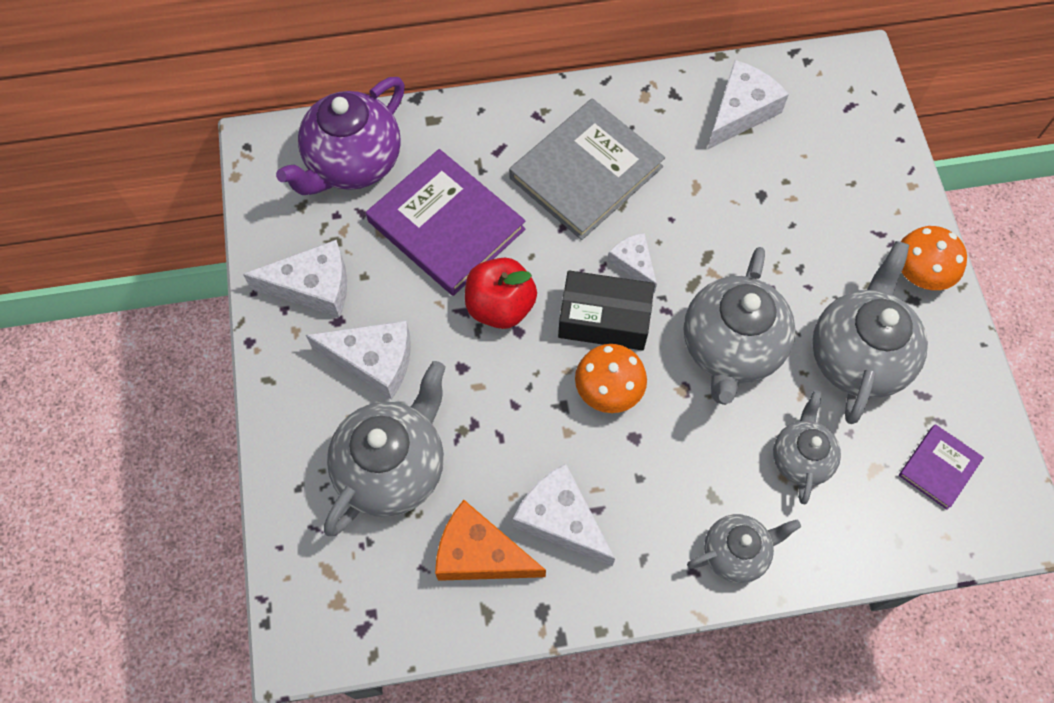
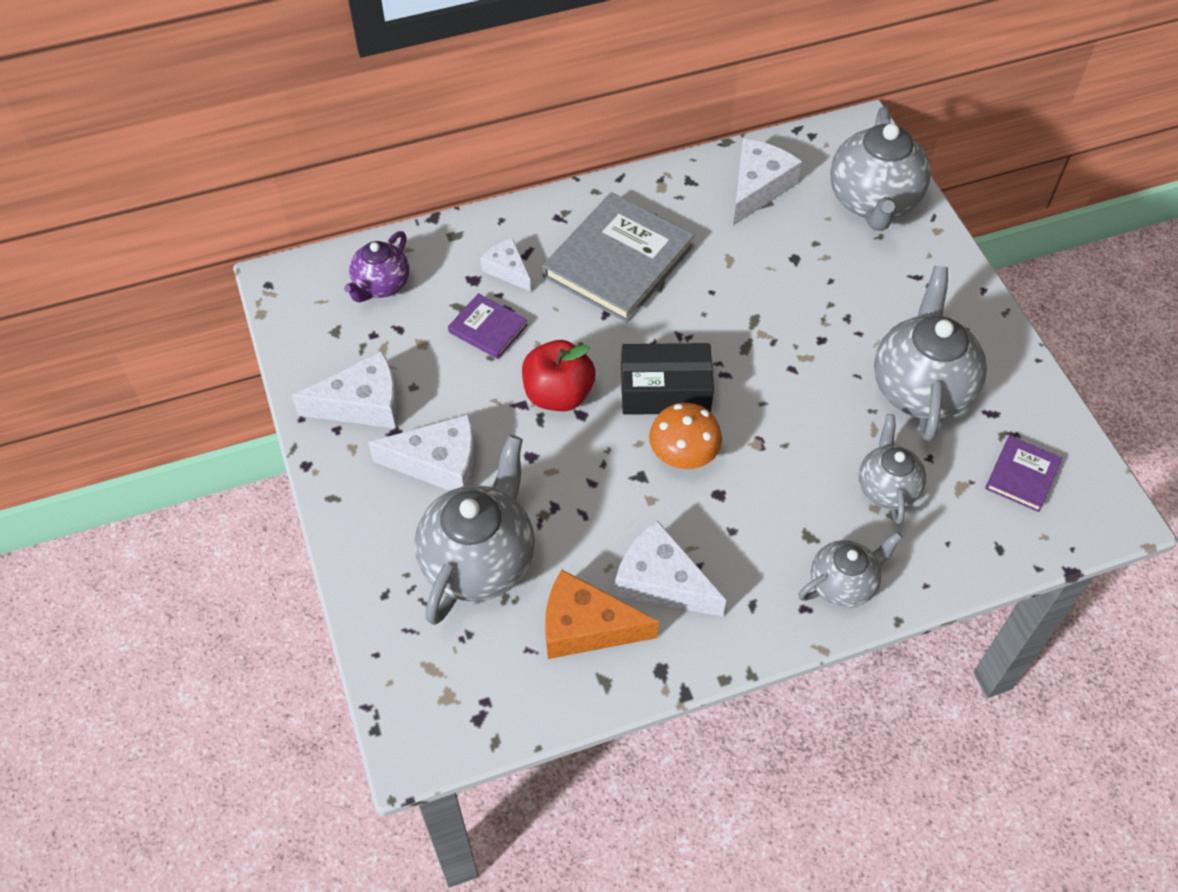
camera: 10 degrees left, 10 degrees down
(353, 163) = (381, 285): purple teapot -> purple teapot, size x0.58
(446, 225) = (488, 328): purple book -> purple book, size x0.49
(633, 264) = (683, 337): white cheese -> white cheese (507, 270)
(730, 348) = (796, 399): grey teapot -> grey teapot (873, 202)
(920, 272) = (963, 305): orange mushroom -> none

